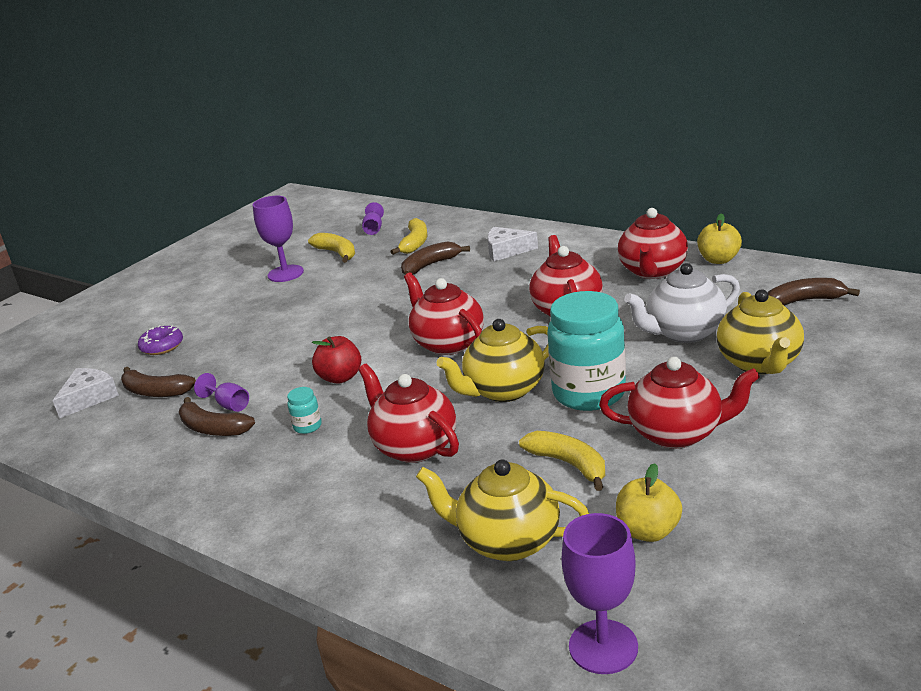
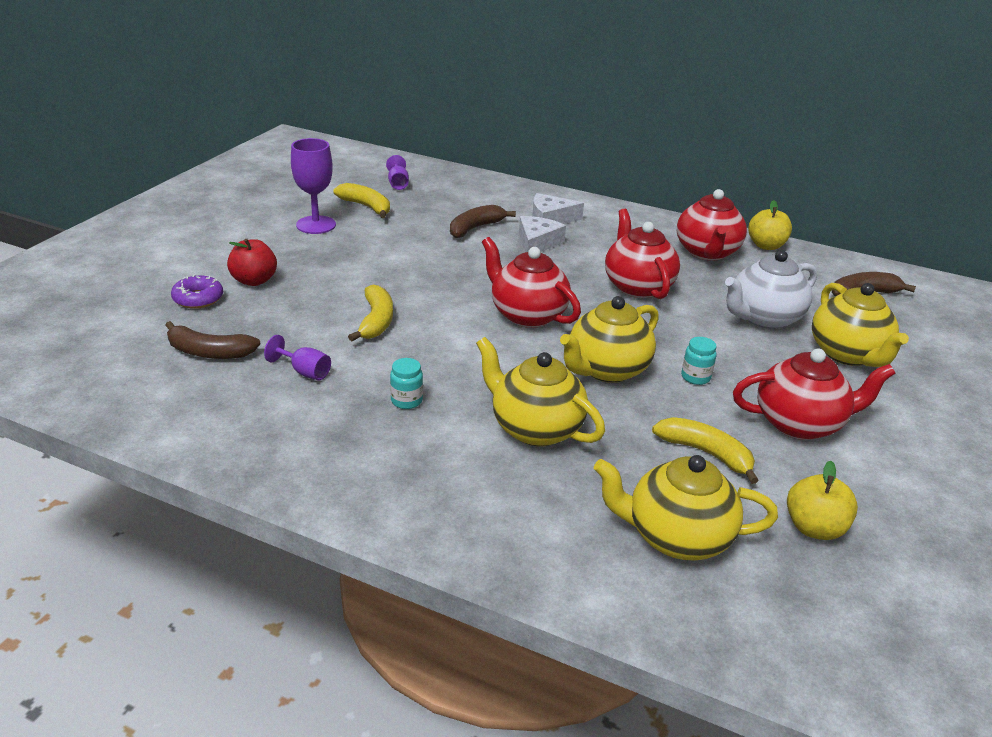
camera: 15 degrees left, 5 degrees up
(89, 398) = (127, 355): white cheese -> white cheese (537, 243)
(212, 428) = (295, 399): brown banana -> none
(340, 377) = (423, 346): red apple -> red apple (254, 281)
(414, 446) = (535, 428): red teapot -> yellow teapot
(415, 243) = (449, 203): yellow banana -> yellow banana (376, 321)
(589, 393) = (695, 377): turquoise jar -> turquoise jar, size x0.40
(603, 647) = (821, 655): purple goblet -> none

